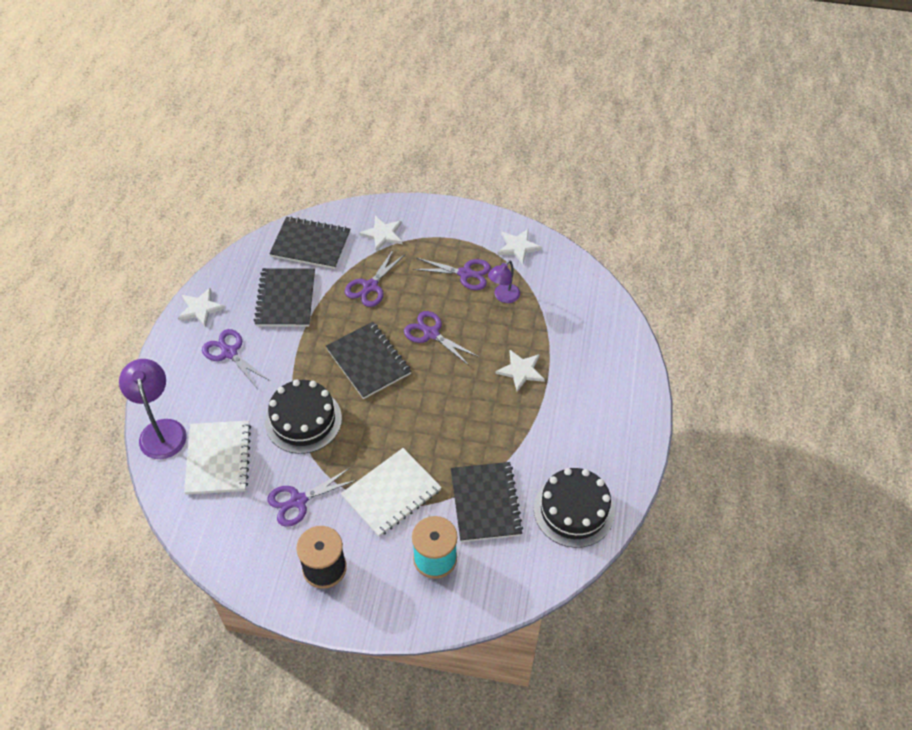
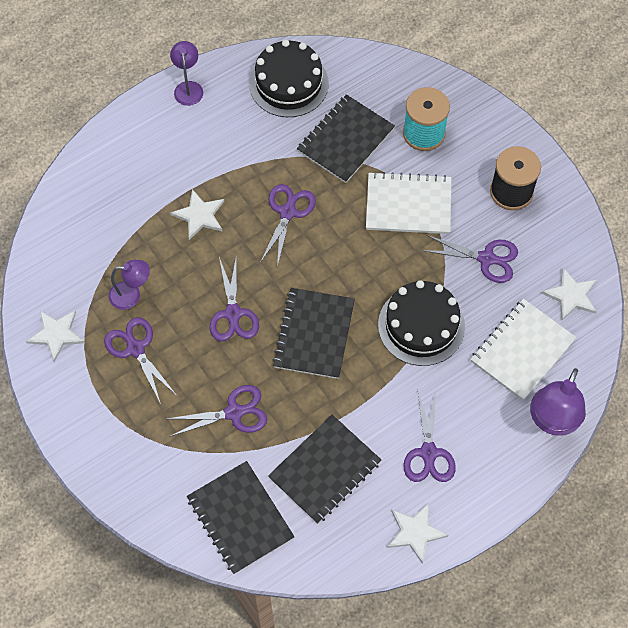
camera: 135 degrees left, 10 degrees up
(383, 234) = (160, 465): white star -> white star (571, 295)
(468, 419) = (287, 212): none -> purple scissors
(635, 445) = (188, 88): none -> purple lamp

